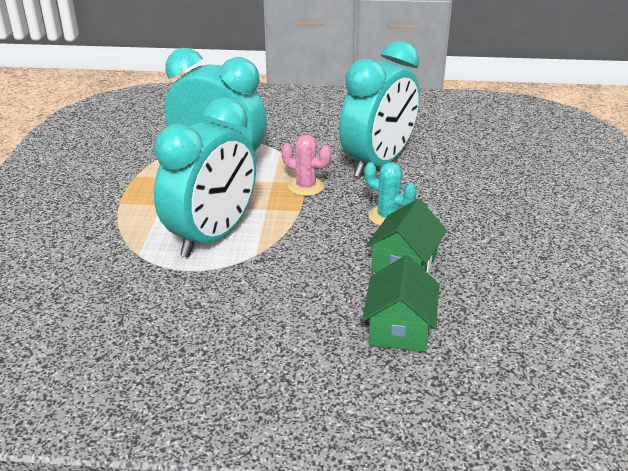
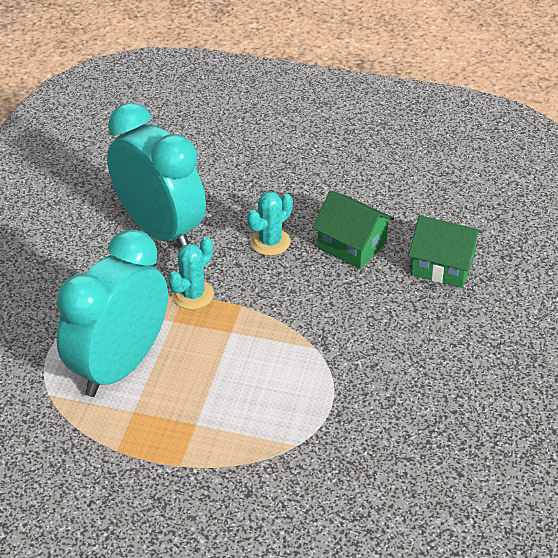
camera: 80 degrees left, 10 degrees up
(212, 237) = (275, 381): turquoise clock -> none
(306, 187) = (193, 295): pink cactus -> turquoise cactus

